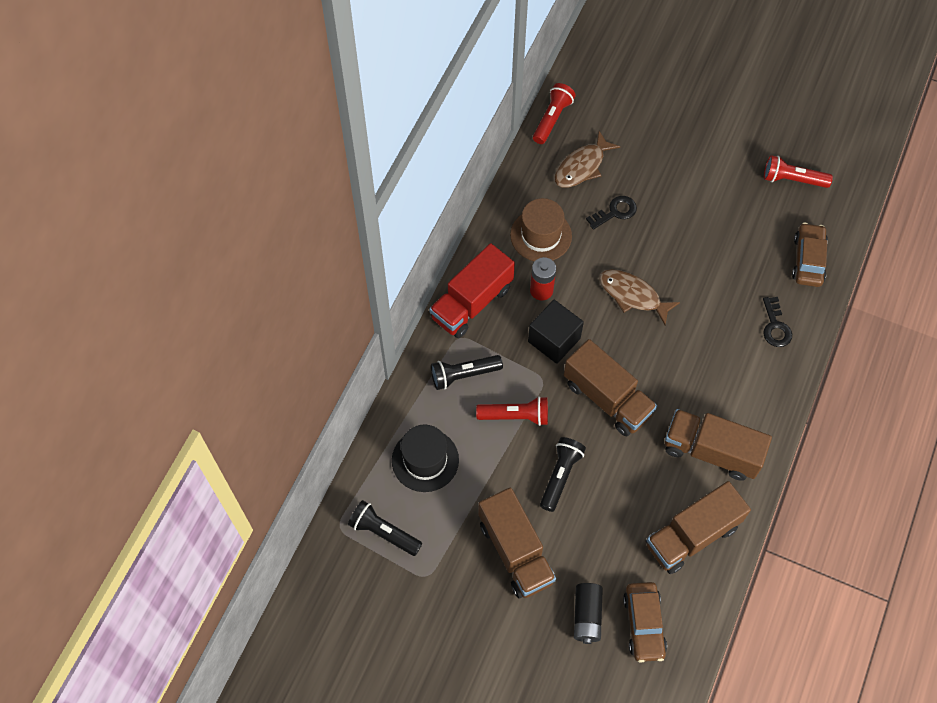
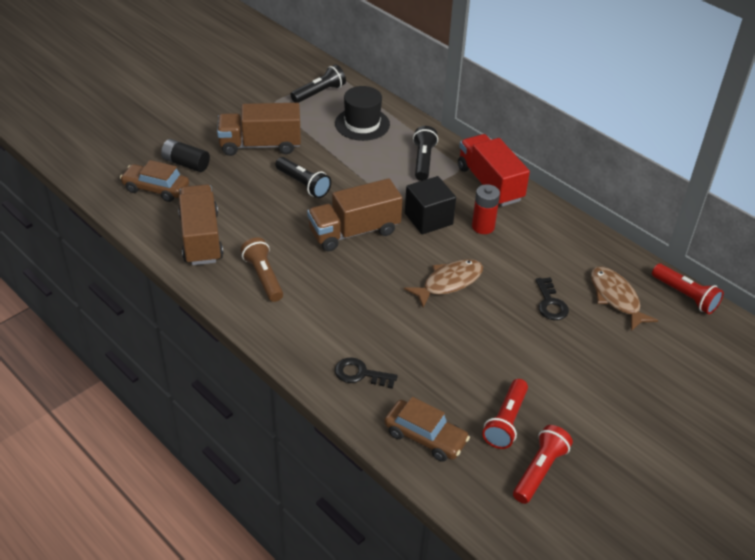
camera: 110 degrees right, 20 degrees down
(515, 416) = (370, 177): red flashlight -> red flashlight (506, 421)
(541, 235) = (543, 244): brown hat -> none
(711, 452) = (263, 277): brown truck -> brown flashlight

